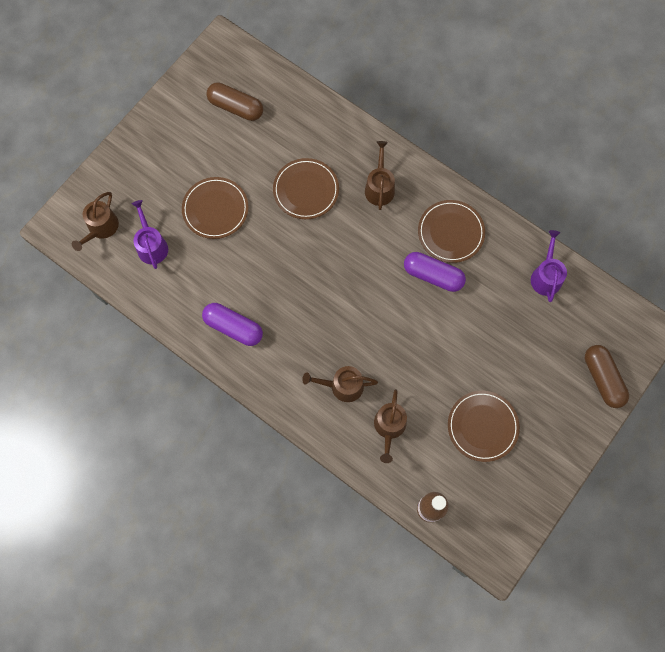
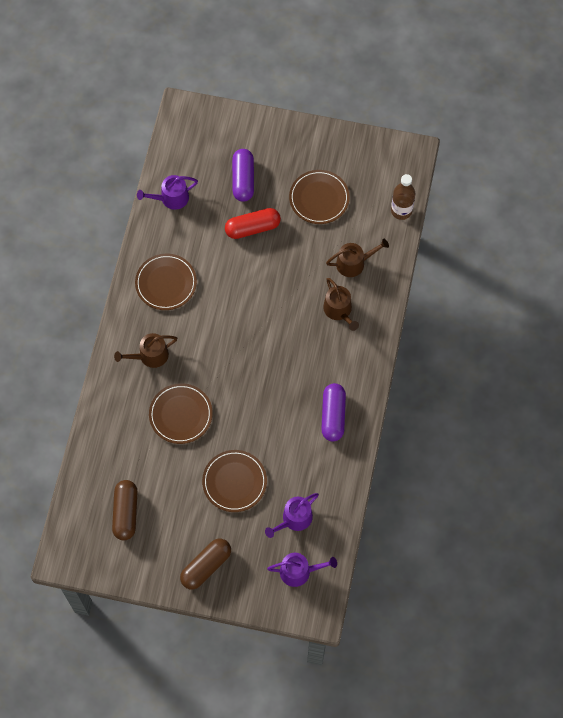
camera: 115 degrees left, 5 degrees down
(101, 228) = (299, 571): brown watering can -> purple watering can
(433, 275) = (211, 281): purple capsule -> purple capsule (243, 180)
(476, 342) = (252, 228): none -> red capsule
(602, 379) = (238, 130): brown capsule -> brown capsule (206, 566)

